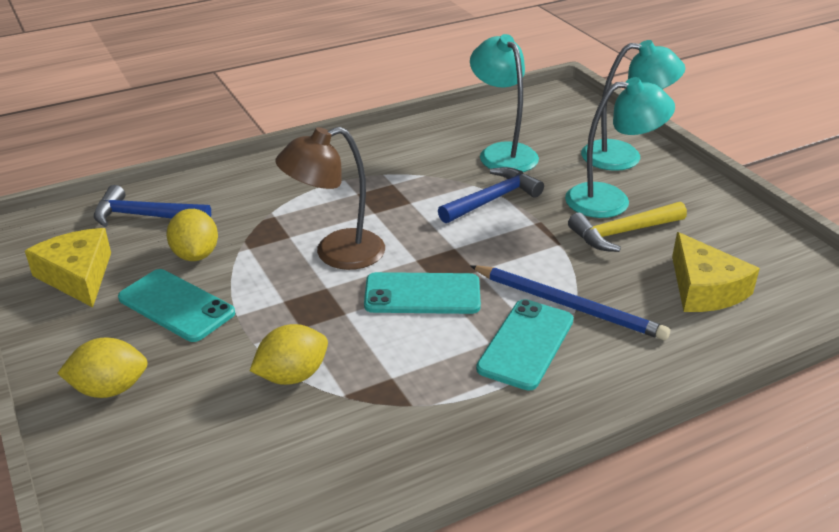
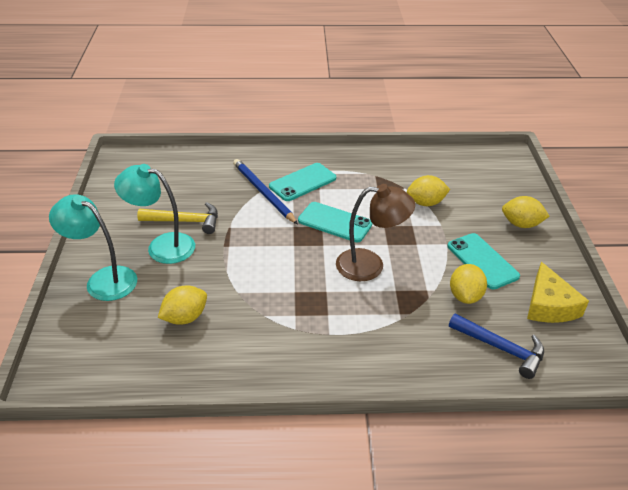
camera: 155 degrees left, 5 degrees up
(492, 199) = (237, 273): blue hammer -> none
(502, 153) = (185, 317): turquoise lamp -> yellow lemon
(704, 289) = (186, 179): yellow cheese -> none

